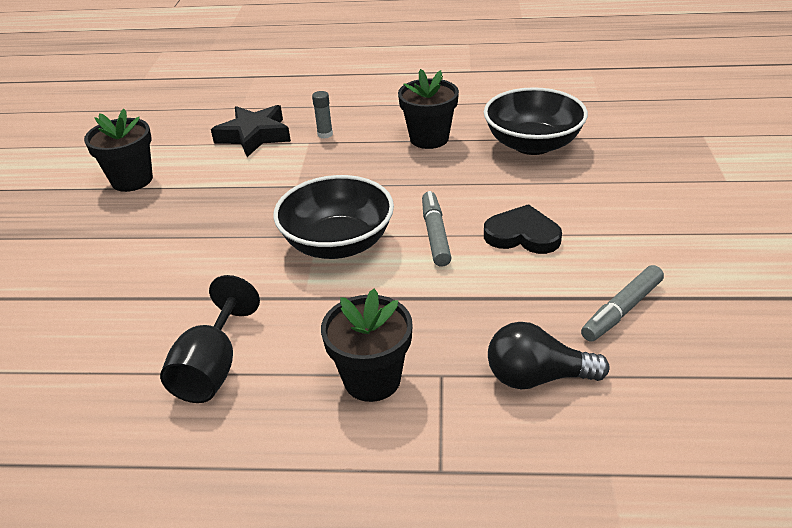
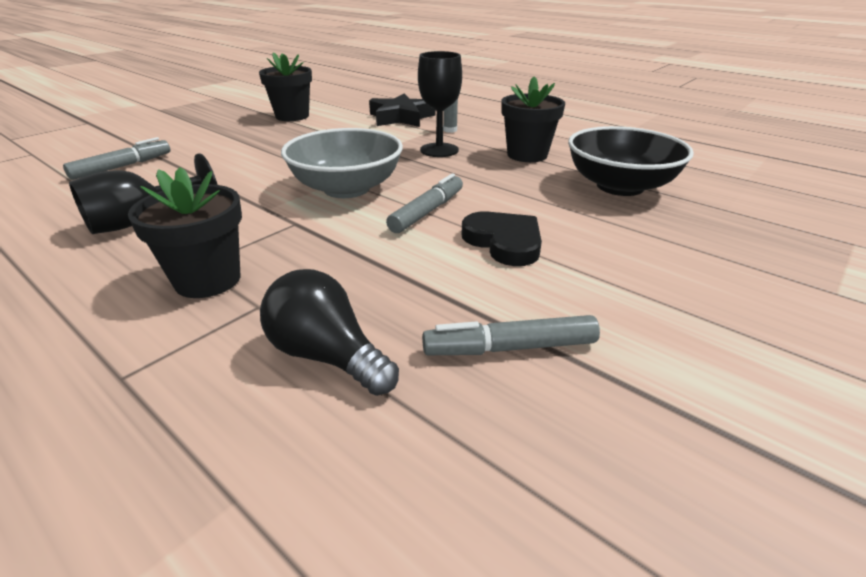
camera: 35 degrees right, 5 degrees down
(63, 328) = (123, 167): none -> grey marker
(338, 243) = (346, 188): black bowl -> grey bowl
(351, 164) = (439, 150): none -> black goblet

